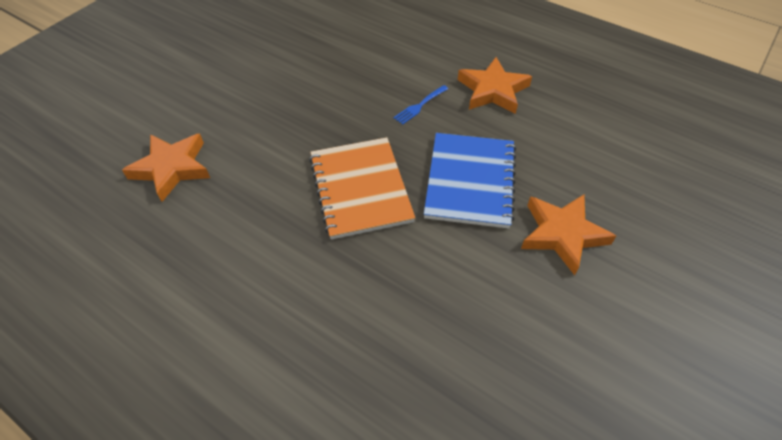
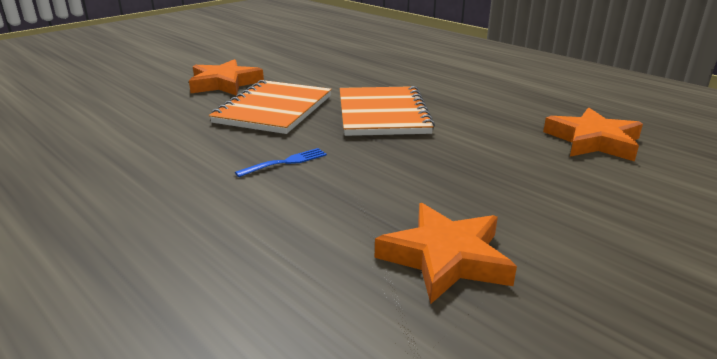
camera: 170 degrees left, 25 degrees down
(470, 181) = (274, 109): blue notebook -> orange notebook
(493, 90) = (175, 167): orange star -> orange star (445, 258)

